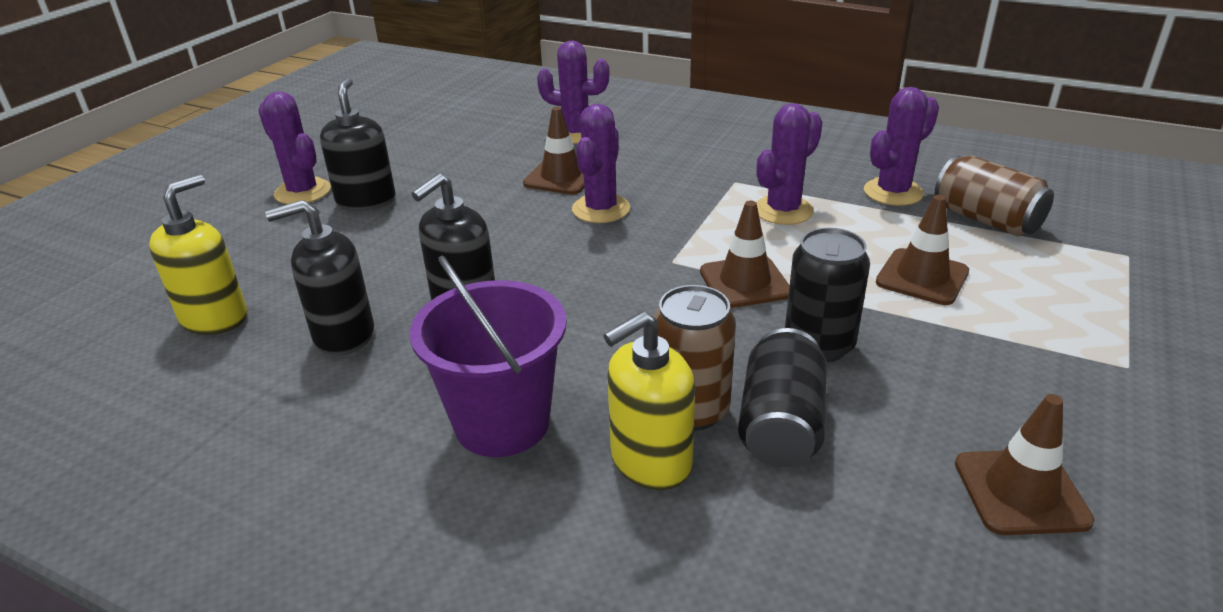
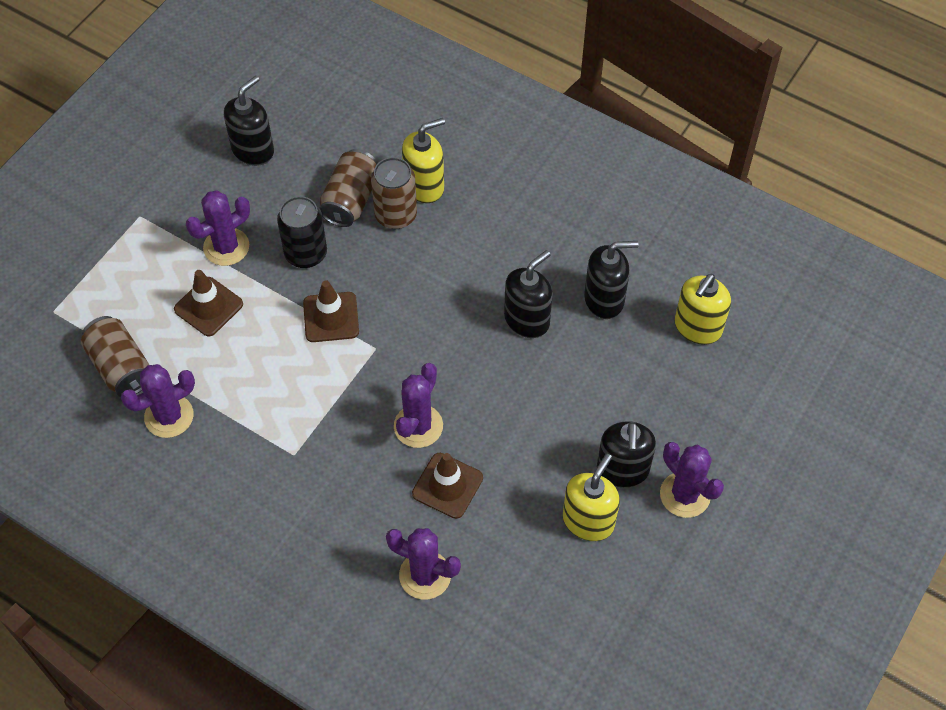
camera: 175 degrees left, 25 degrees up
(412, 170) = (588, 521): none -> yellow soap dispenser
(502, 423) = (500, 218): purple bucket -> none
(781, 425) = (350, 200): black can -> brown can
(783, 210) = (270, 402): purple cactus -> purple cactus (226, 247)
(1020, 492) = (253, 150): brown traffic cone -> black soap dispenser

